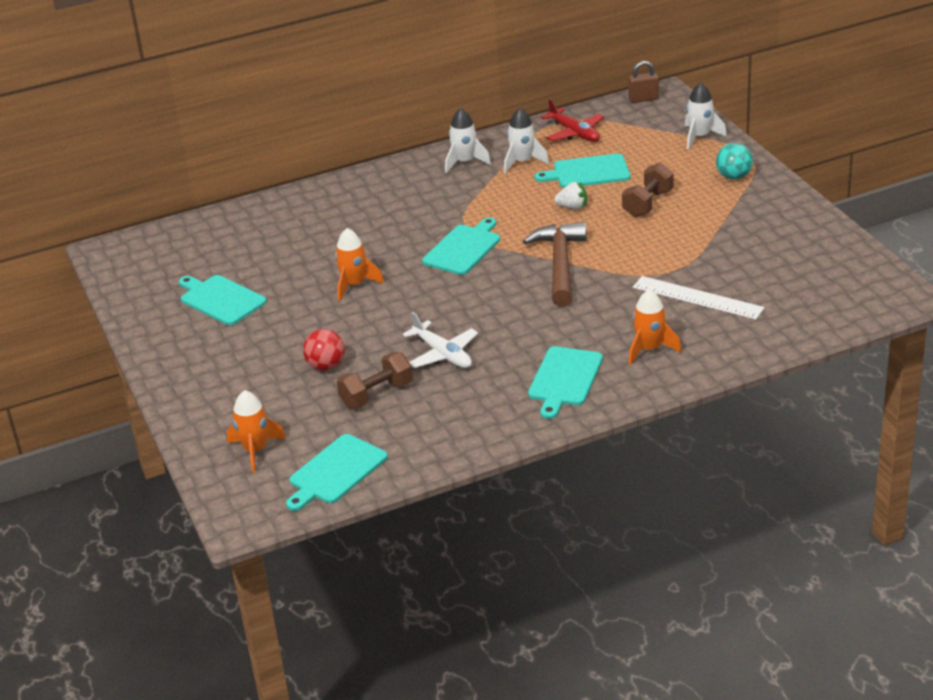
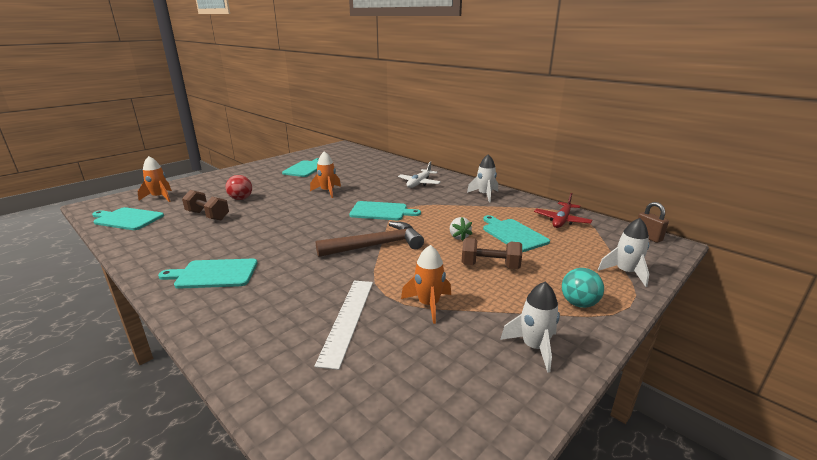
camera: 65 degrees right, 10 degrees down
(442, 354) = (252, 226): white plane -> white plane (419, 183)
(522, 162) = (503, 211): white rocket -> white rocket (534, 347)
(649, 349) = (256, 307): orange rocket -> orange rocket (428, 304)

